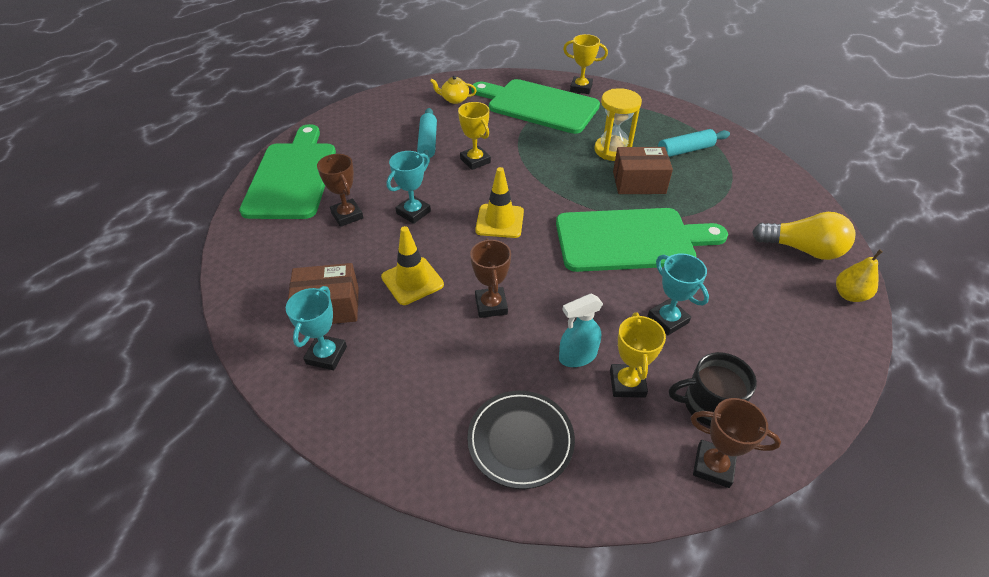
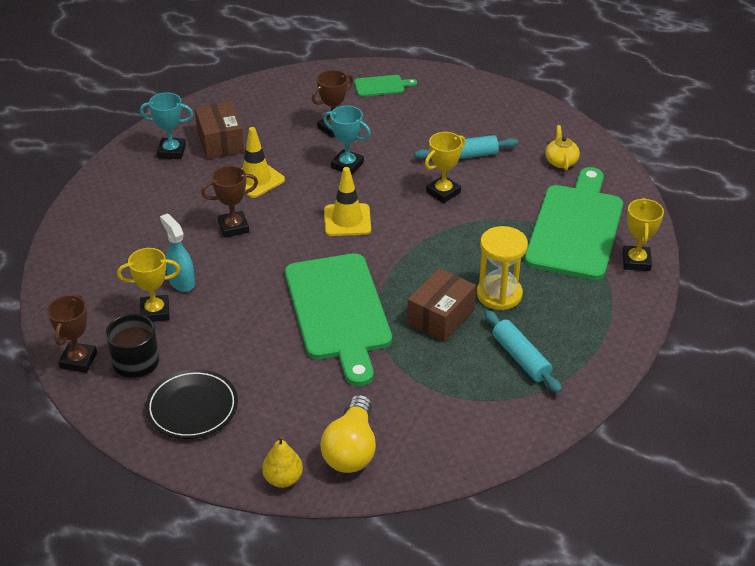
camera: 80 degrees right, 5 degrees down
(292, 176) = (381, 86): green cutting board -> green cutting board, size x0.43
(520, 440) = (99, 257): black plate -> black plate (192, 407)
(639, 182) = (440, 317): brown box -> brown box turned 45 degrees clockwise
(667, 319) = (230, 337): turquoise trophy -> none

